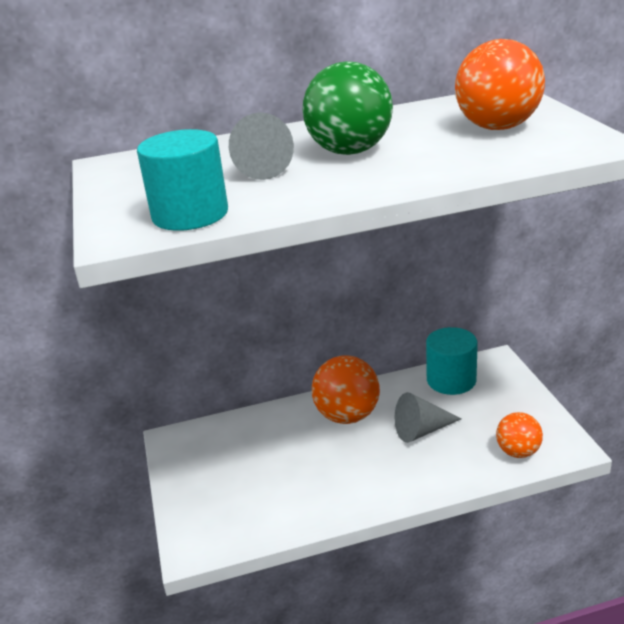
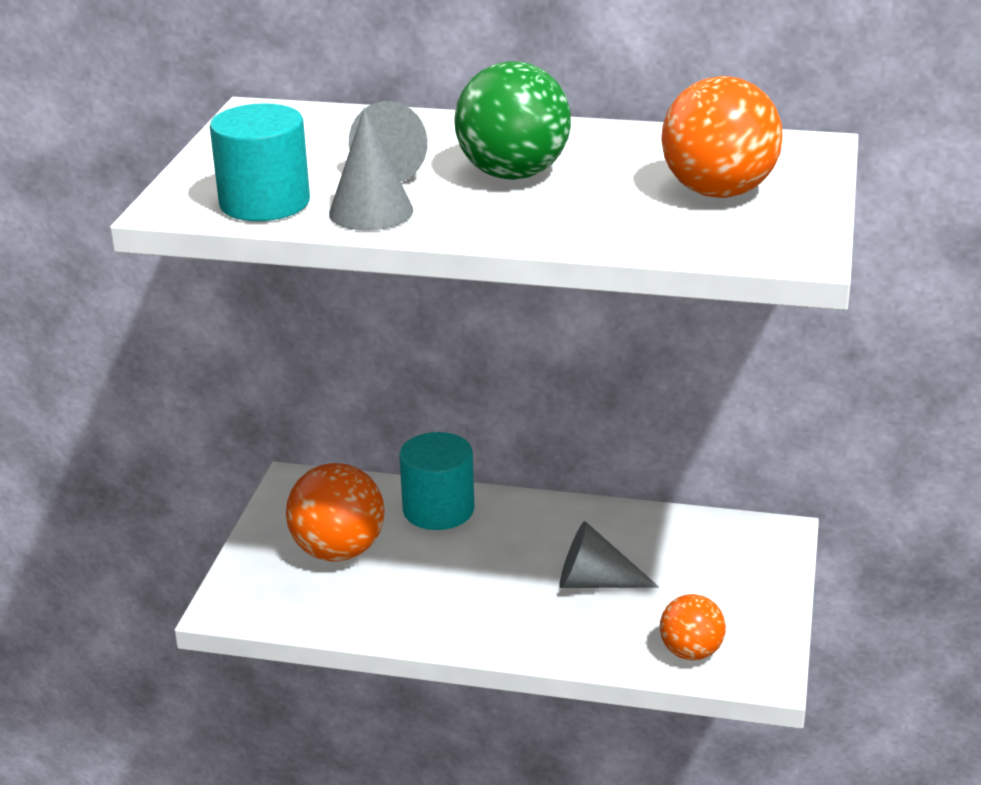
camera: 25 degrees right, 0 degrees up
(282, 198) = (371, 212): none -> grey cone
(347, 416) = (520, 531): orange ball -> orange ball (338, 551)
(451, 380) = (693, 536): turquoise cylinder -> turquoise cylinder (438, 509)

